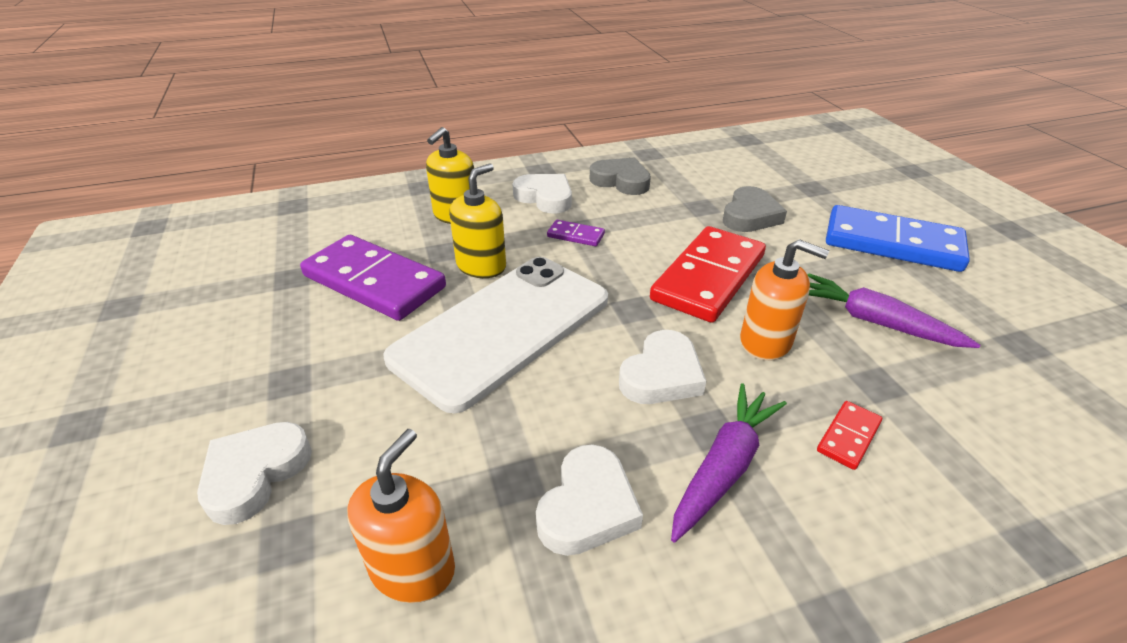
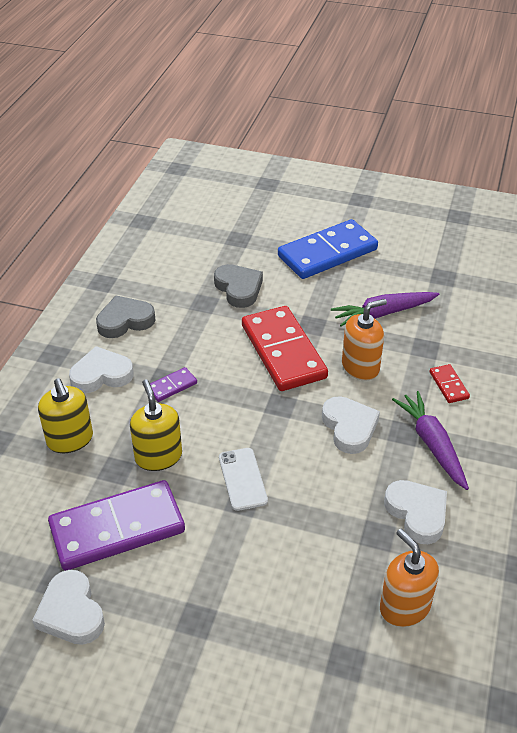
camera: 55 degrees left, 5 degrees up
(255, 474) = (277, 664): white heart -> white heart (71, 612)
(503, 329) = (242, 479): white phone -> white phone, size x0.41

